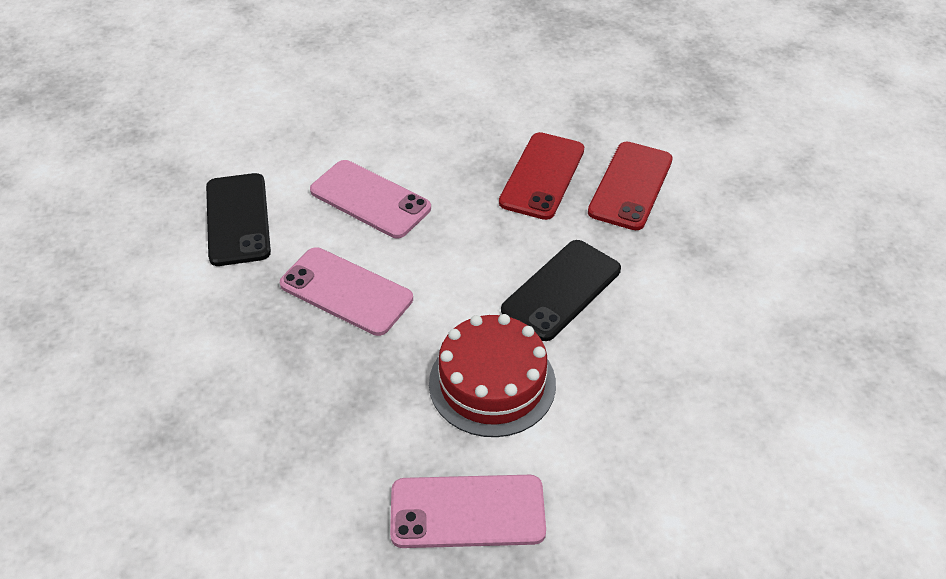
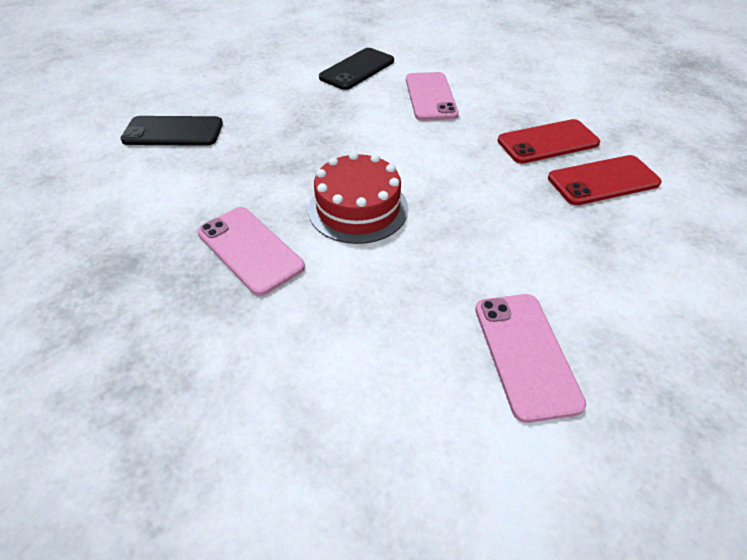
camera: 50 degrees right, 0 degrees up
(346, 292) = (356, 123): pink phone -> pink phone (525, 354)
(561, 290) = (469, 198): black phone -> black phone (173, 132)

